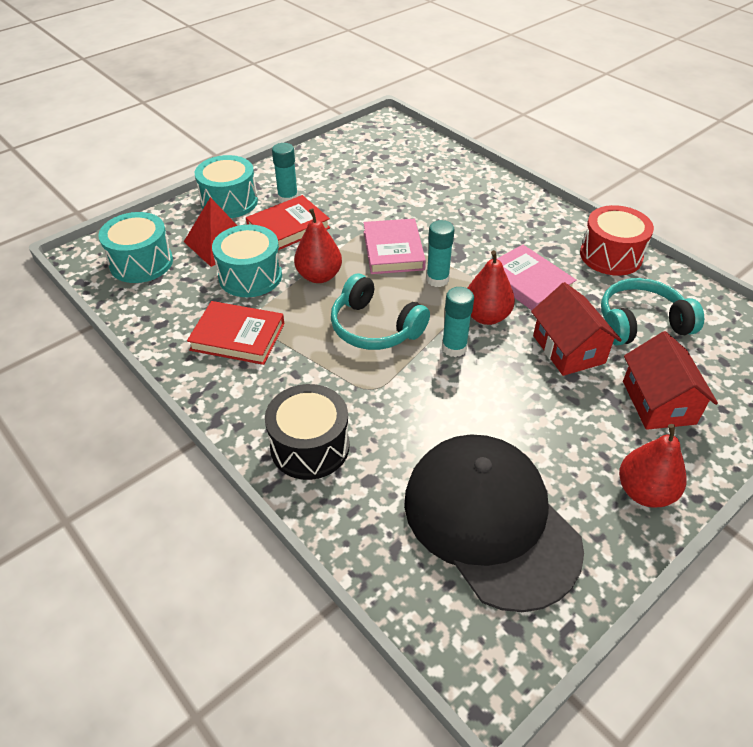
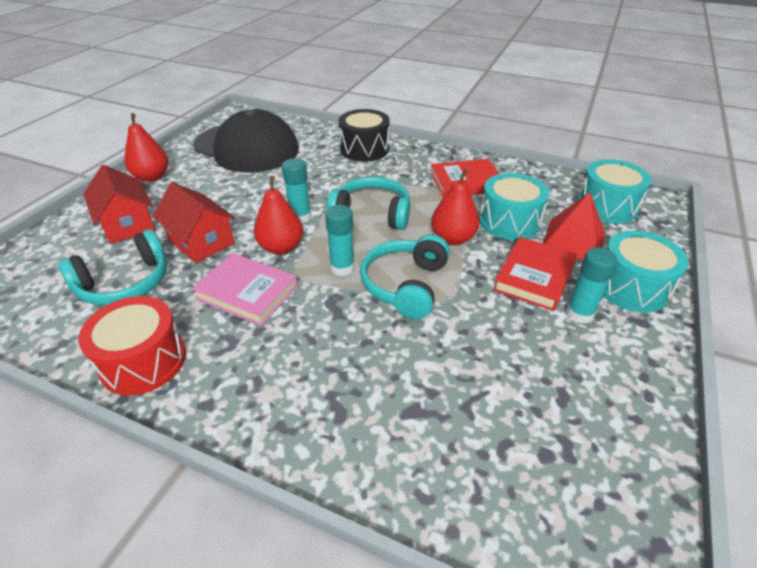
camera: 155 degrees right, 5 degrees down
(393, 250) = (406, 285): pink book -> turquoise headphones

